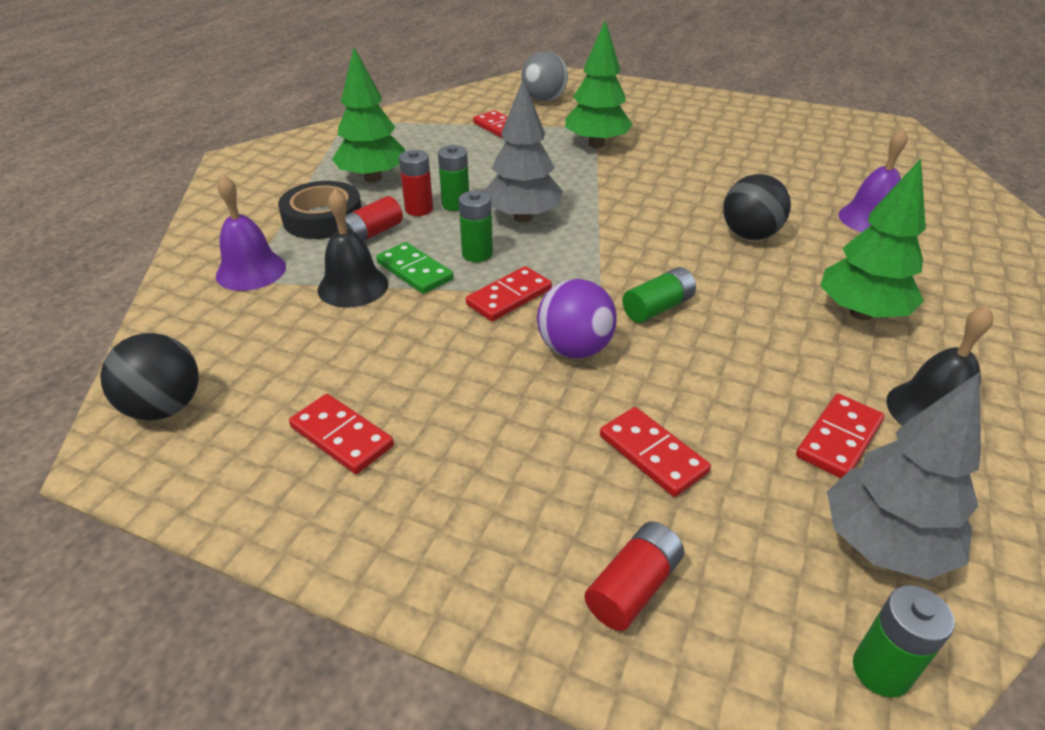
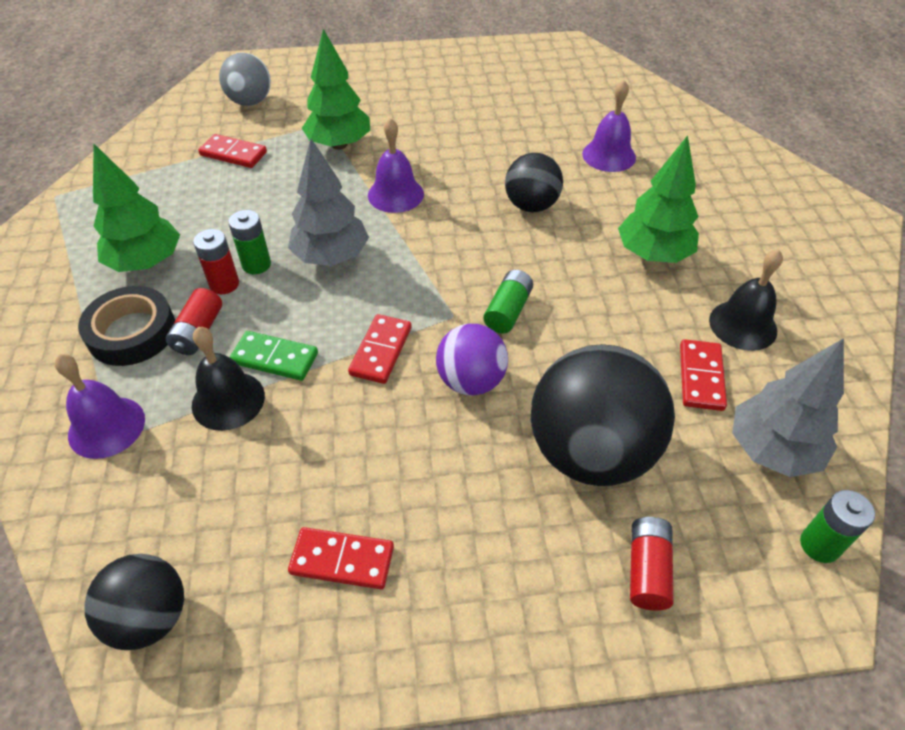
camera: 30 degrees left, 10 degrees up
(477, 254) = (319, 315): green battery -> none
(618, 191) = (395, 194): none -> purple bell
(652, 454) = (590, 452): red domino -> black ball

